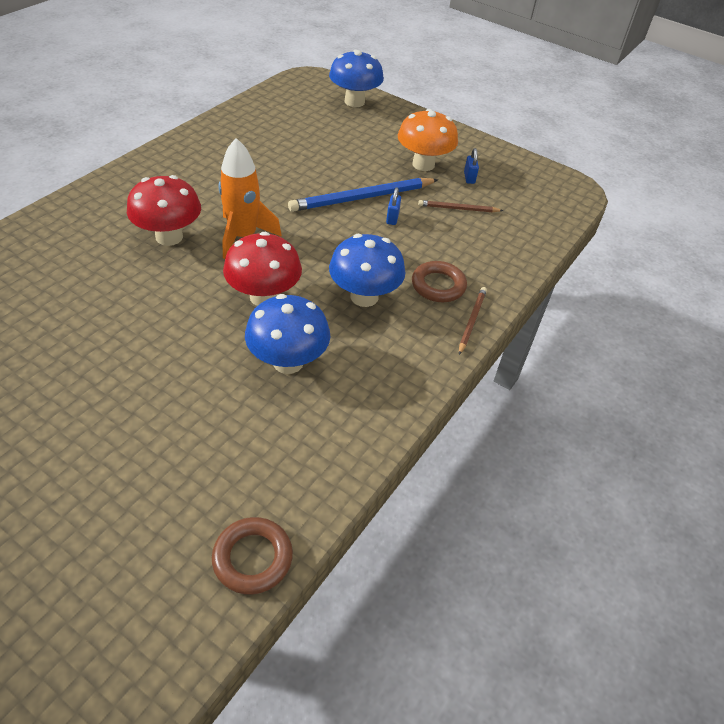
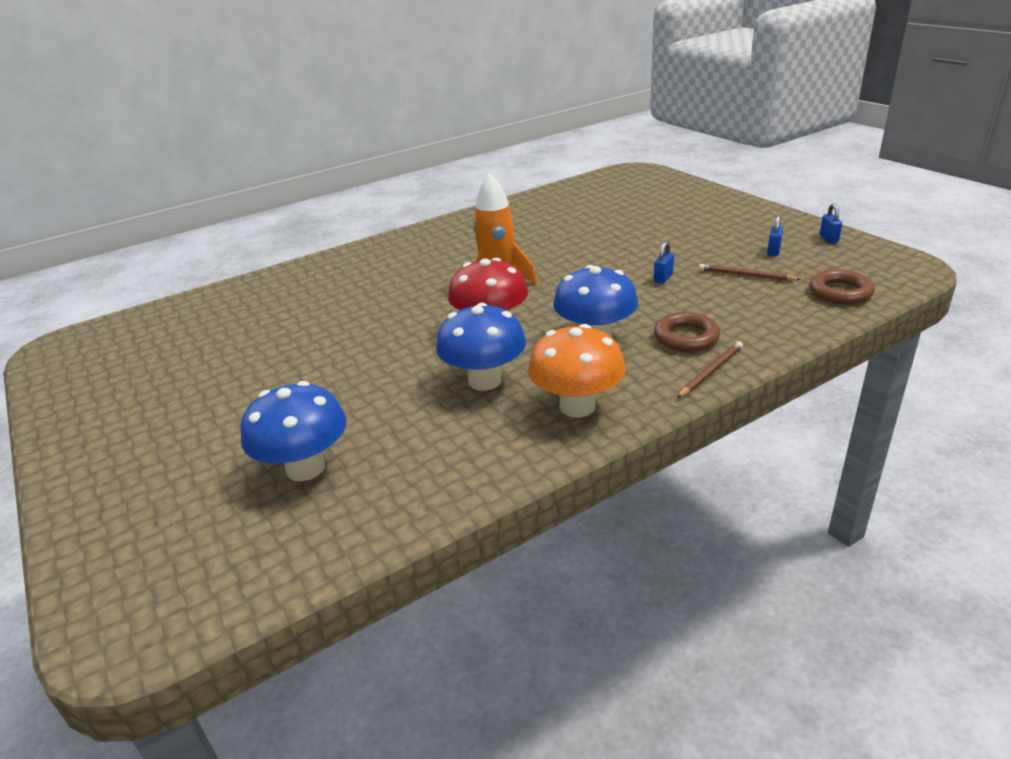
camera: 30 degrees right, 15 degrees down
(169, 237) = (430, 277): red mushroom -> none
(252, 558) = (354, 533): brown ring -> brown ring (840, 292)
(354, 102) = (672, 188): blue mushroom -> blue mushroom (305, 468)
(362, 198) = (638, 260): blue pencil -> none
(423, 164) = (723, 238): orange mushroom -> orange mushroom (577, 406)
(506, 160) = (828, 239): none -> blue padlock

